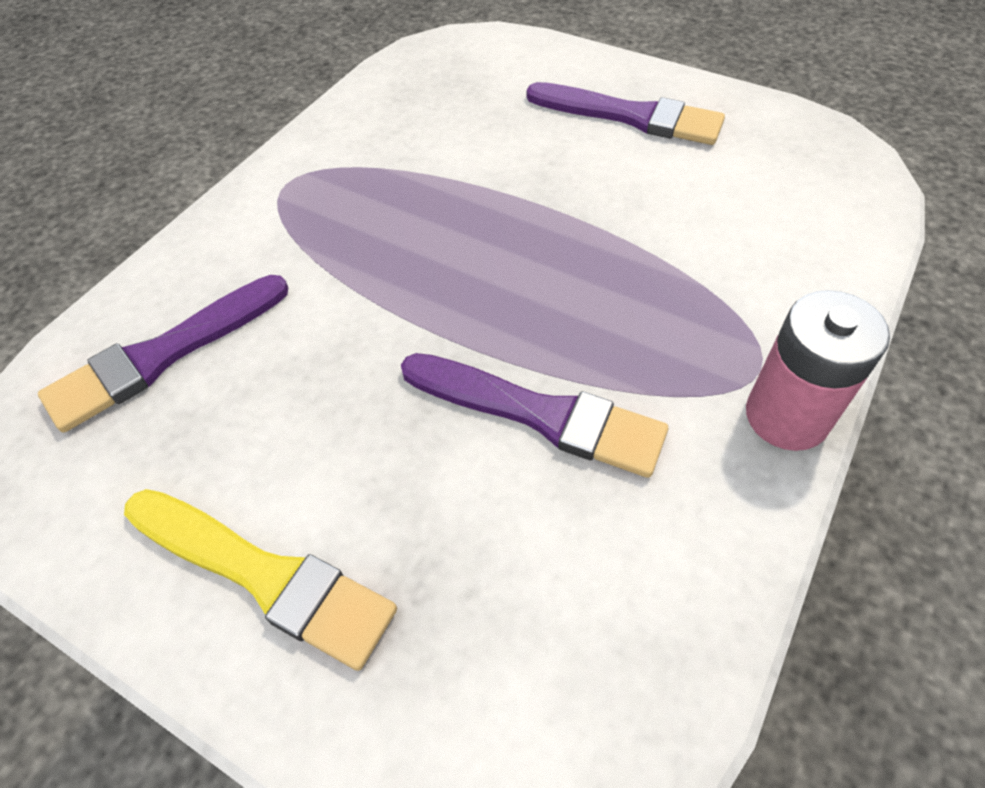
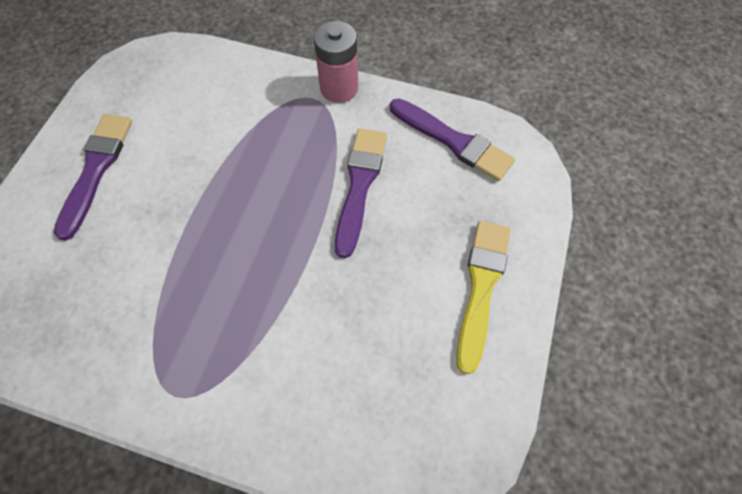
camera: 105 degrees left, 10 degrees up
(163, 355) = (360, 410): purple brush -> purple brush (453, 141)

